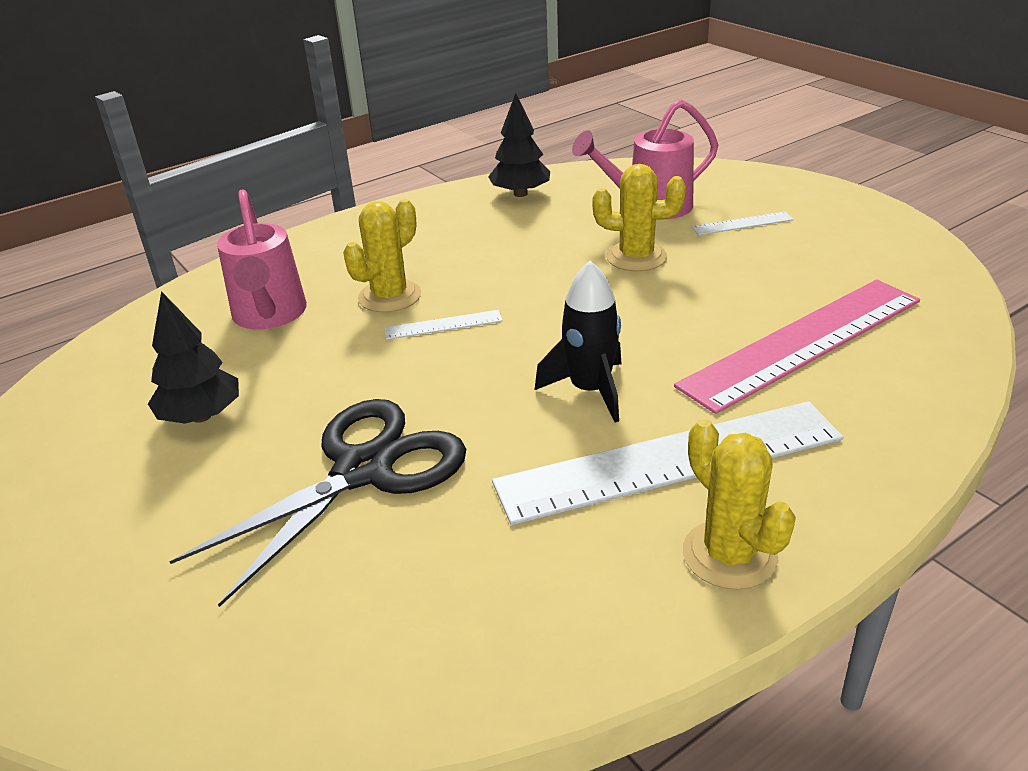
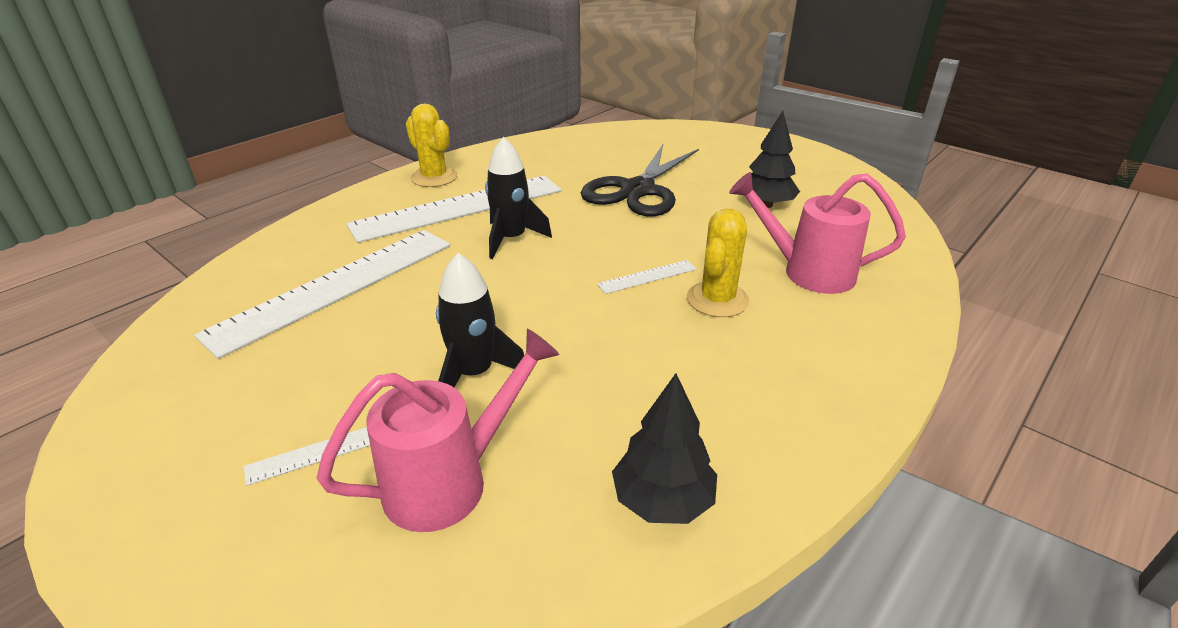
camera: 165 degrees right, 0 degrees up
(269, 316) = (808, 272): pink watering can -> pink watering can turned 45 degrees counterclockwise
(636, 257) = (474, 373): yellow cactus -> black rocket
(802, 342) = (335, 287): pink ruler -> white ruler

